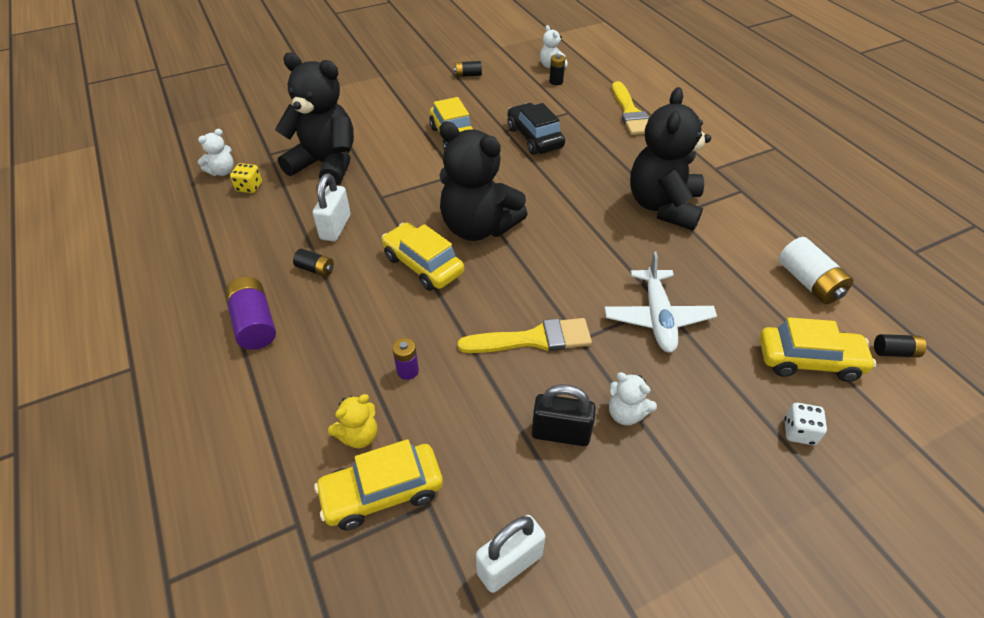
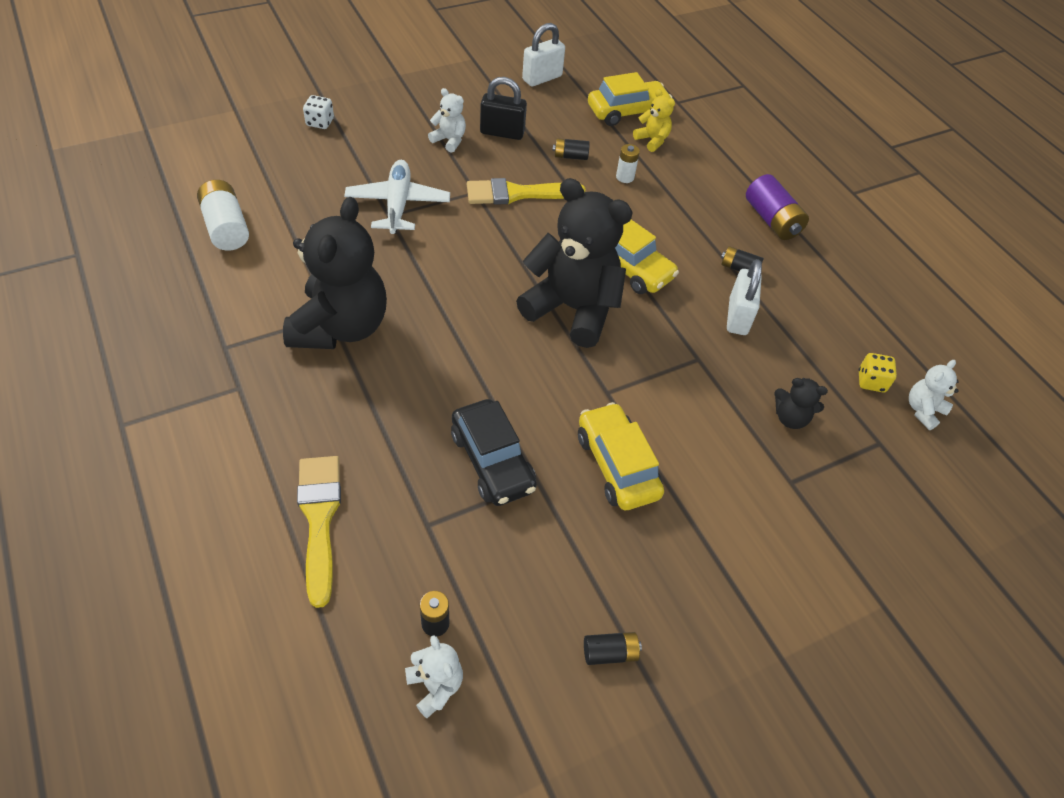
camera: 175 degrees right, 5 degrees up
(326, 164) = (790, 418): black teddy bear -> black teddy bear, size x0.43
(359, 436) = (652, 140): yellow teddy bear -> yellow teddy bear turned 90 degrees clockwise
(407, 371) = (625, 177): purple battery -> white battery
(808, 360) = (278, 164): yellow car -> none
(895, 352) = (195, 166): black battery -> black battery (570, 156)

